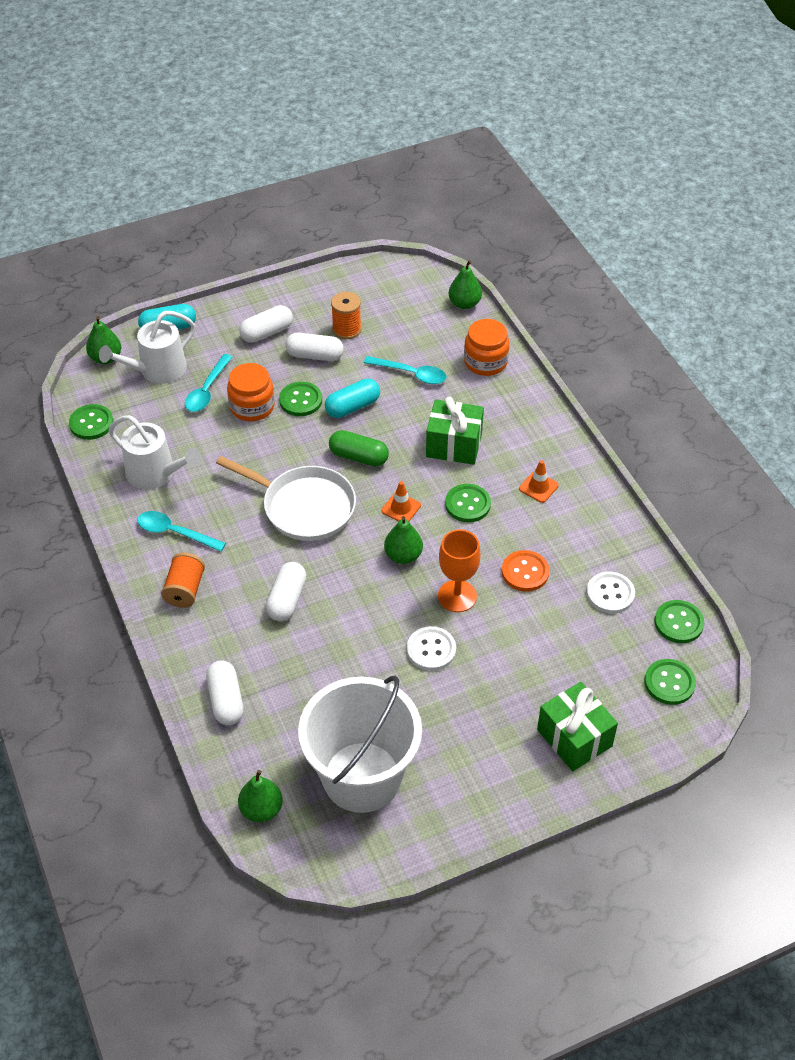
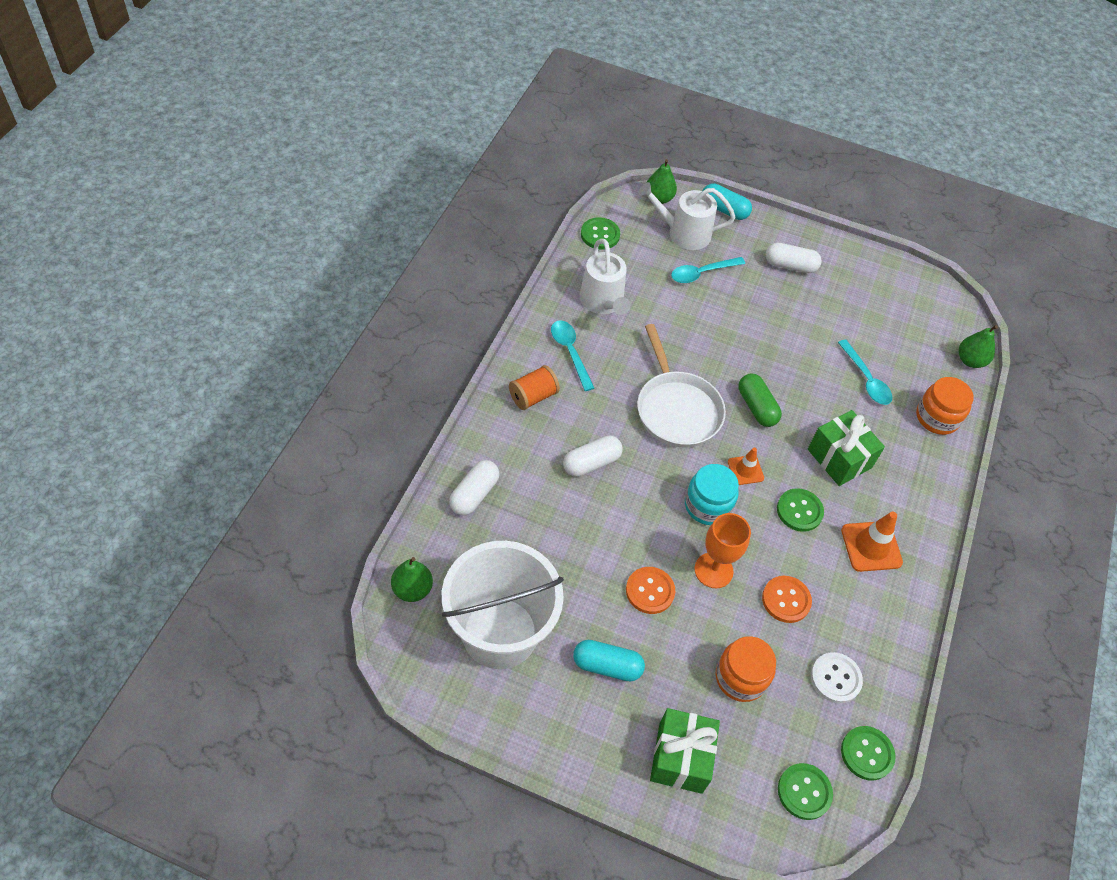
camera: 40 degrees right, 5 degrees up
(252, 407) = (720, 309): orange jar -> orange jar (740, 677)
(300, 400) = (760, 332): green button -> none
(315, 355) = (807, 309): white capsule -> none
(346, 329) = (853, 308): orange spool -> none
(352, 407) = (793, 367): turquoise capsule -> turquoise capsule (607, 666)
(403, 555) = (707, 505): green pear -> turquoise jar
(431, 650) = (650, 591): white button -> orange button
(538, 487) = (871, 546): orange traffic cone -> orange traffic cone, size x1.62

